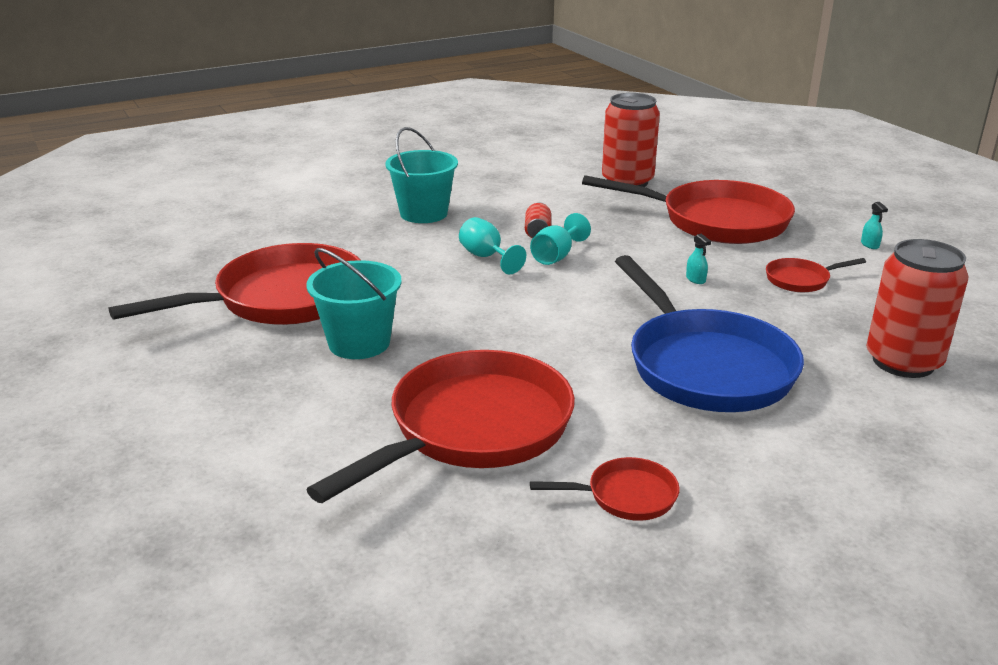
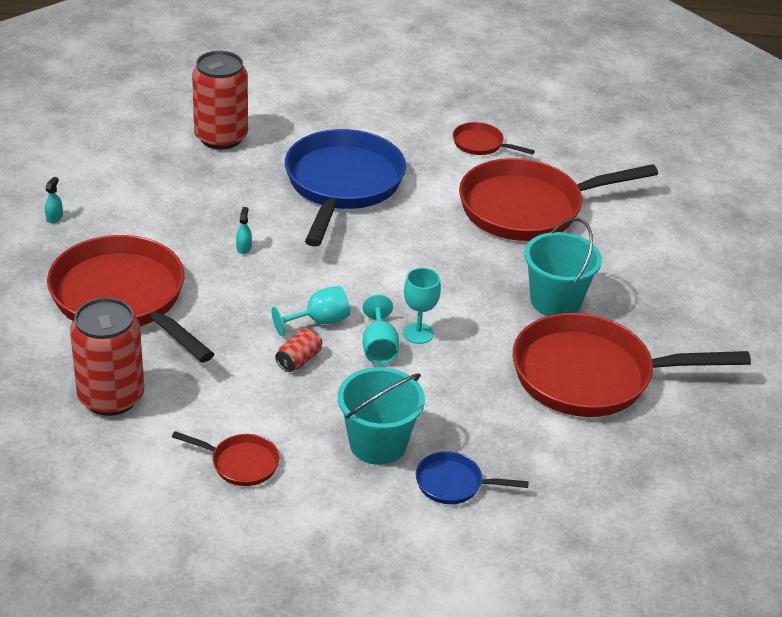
camera: 150 degrees left, 10 degrees up
(349, 213) = (453, 483): none -> blue pan
(466, 276) = (418, 333): none -> turquoise goblet
(800, 280) = (169, 213): red pan -> red pan (240, 463)

